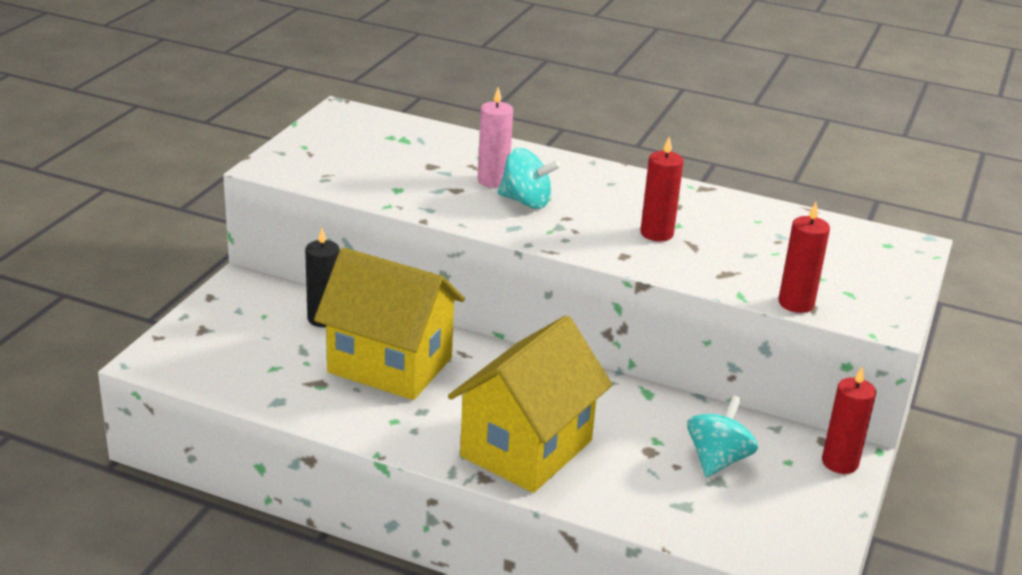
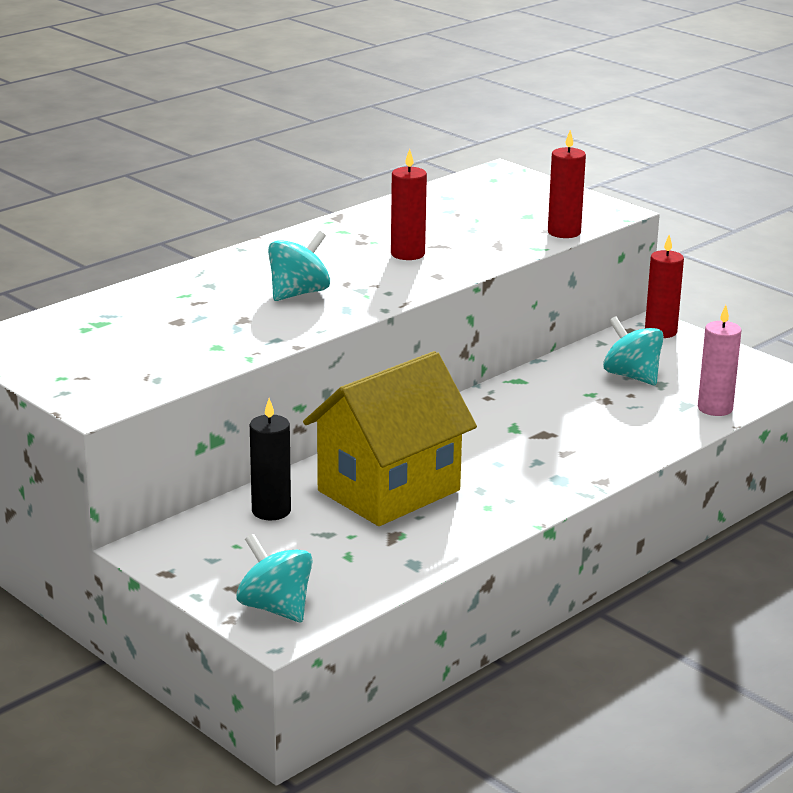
camera: 65 degrees left, 5 degrees down
(181, 352) = (275, 608): none -> turquoise spinning top
(493, 181) = (240, 299): pink candle -> pink candle (715, 408)
(526, 448) = (570, 452): yellow house -> none

